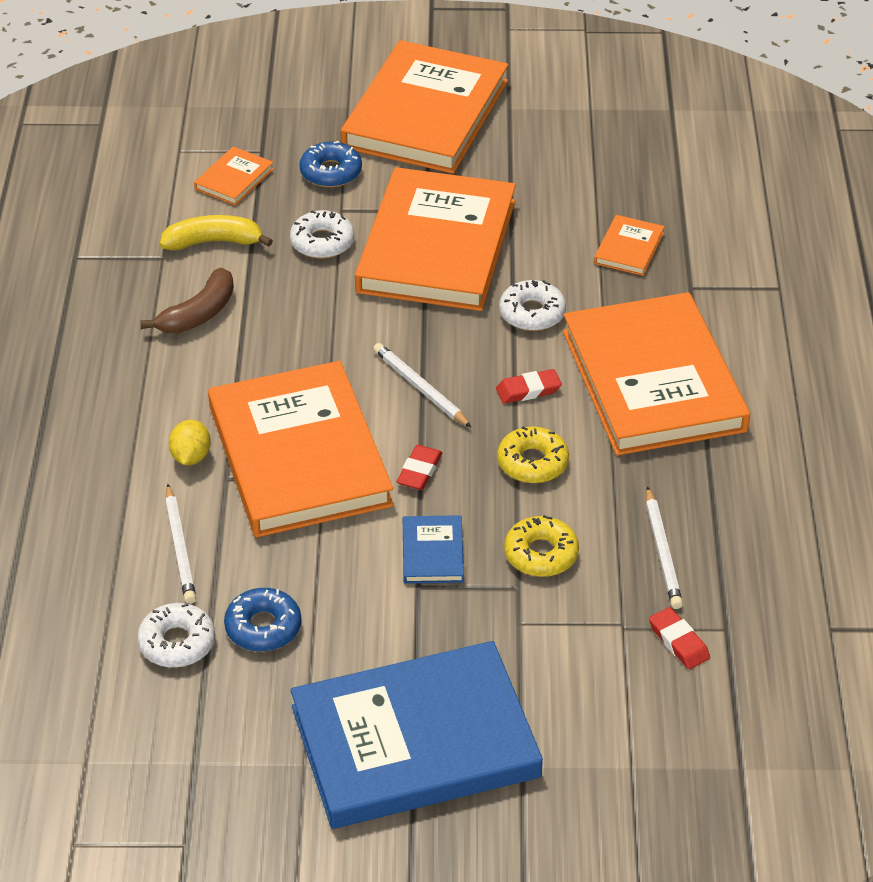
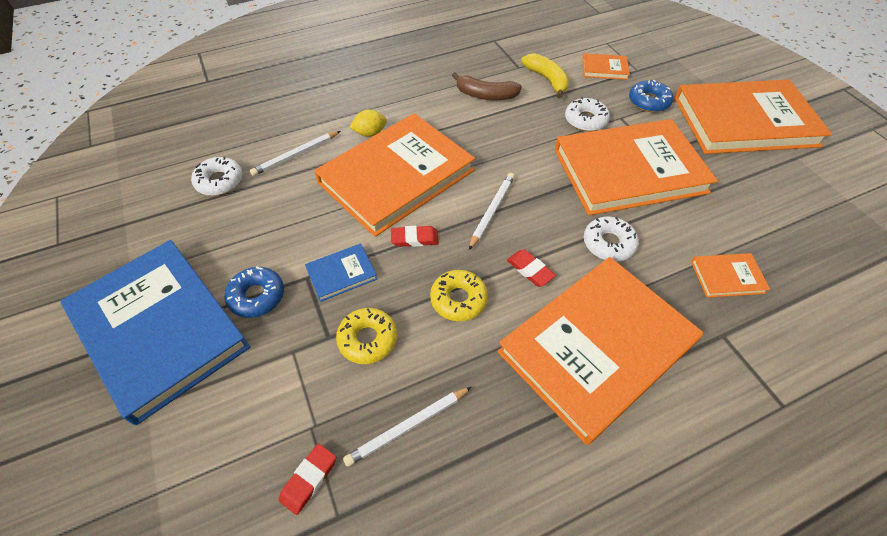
camera: 65 degrees right, 10 degrees up
(263, 627) = (243, 213): blue donut -> blue donut (257, 296)

